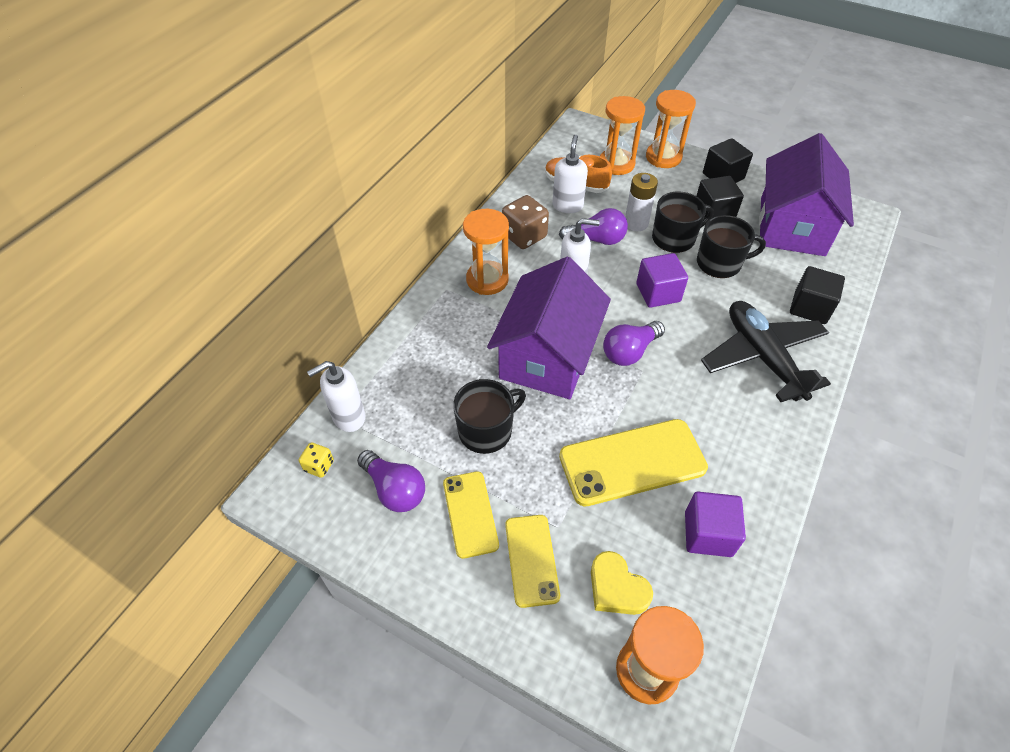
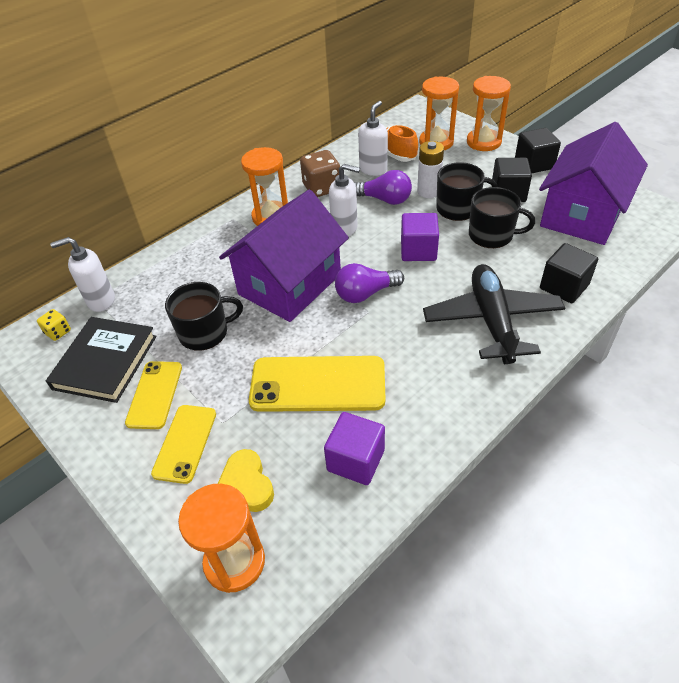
camera: 20 degrees right, 5 degrees down
(394, 489) = (105, 362): purple light bulb -> black book

